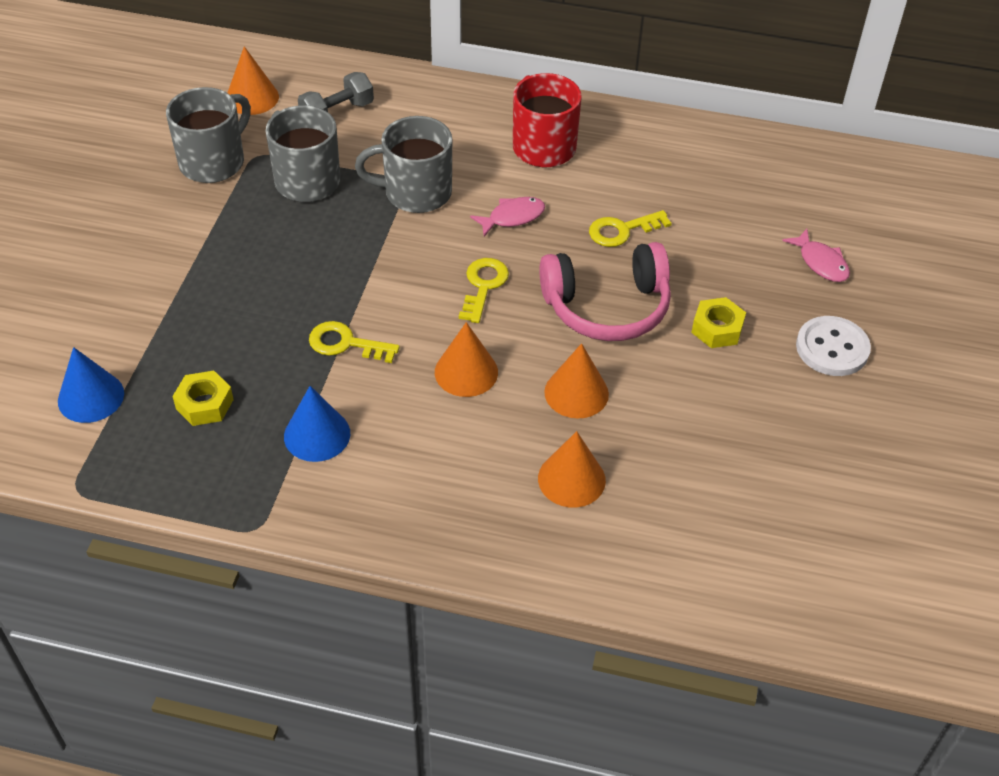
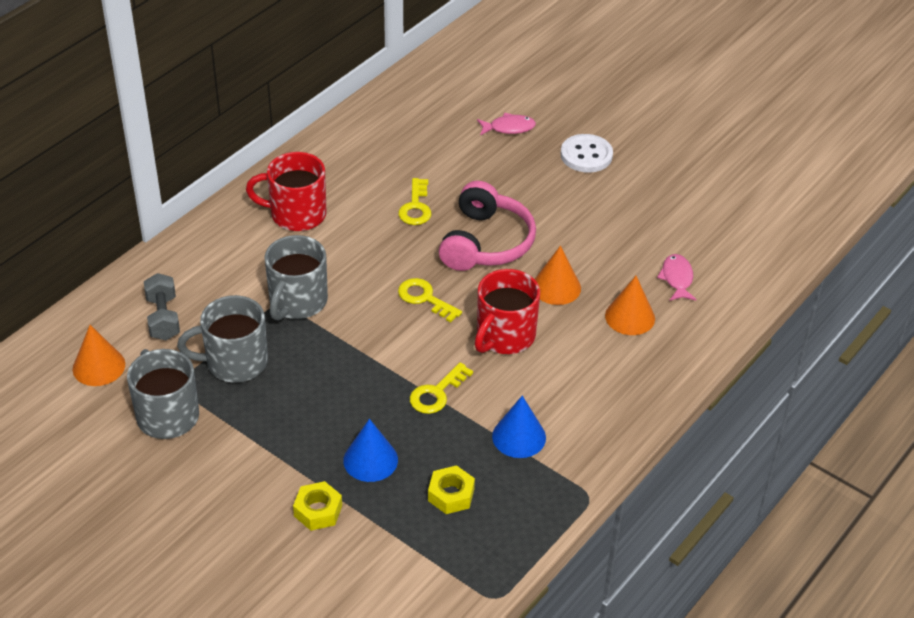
camera: 65 degrees left, 5 degrees down
(91, 397) = (401, 566): blue cone -> blue cone (370, 460)
(466, 372) = (504, 336): orange cone -> red mug
(512, 217) = (363, 258): pink fish -> pink fish (677, 278)
(717, 329) = (538, 199): yellow nut -> yellow nut (318, 511)

